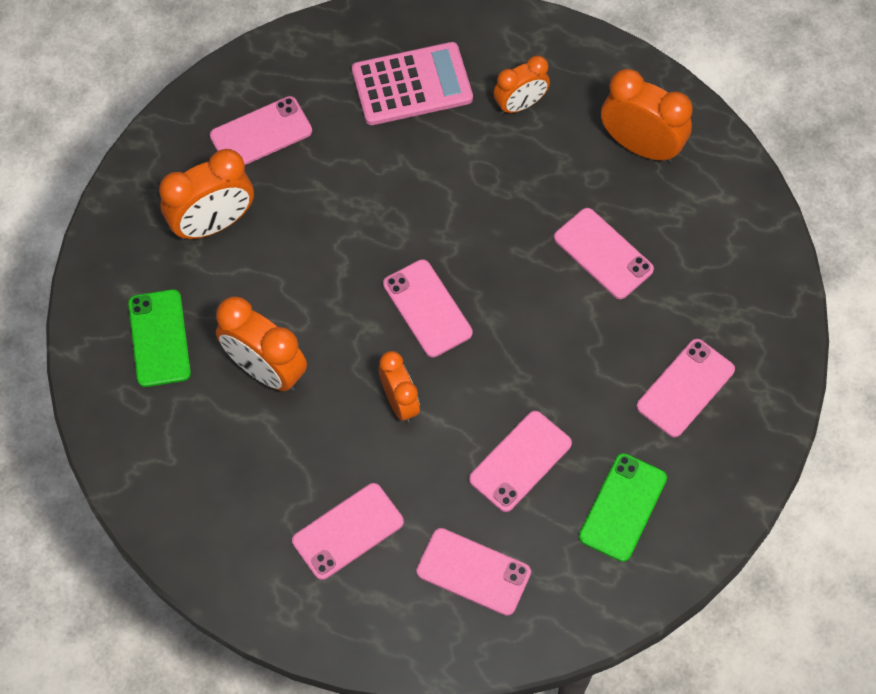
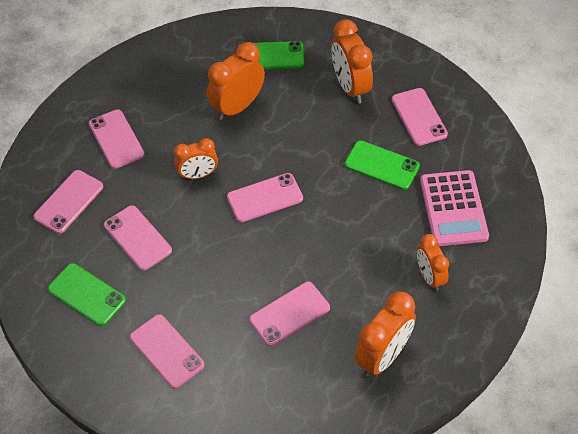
camera: 100 degrees right, 10 degrees down
(352, 171) = (381, 165): none -> green phone

